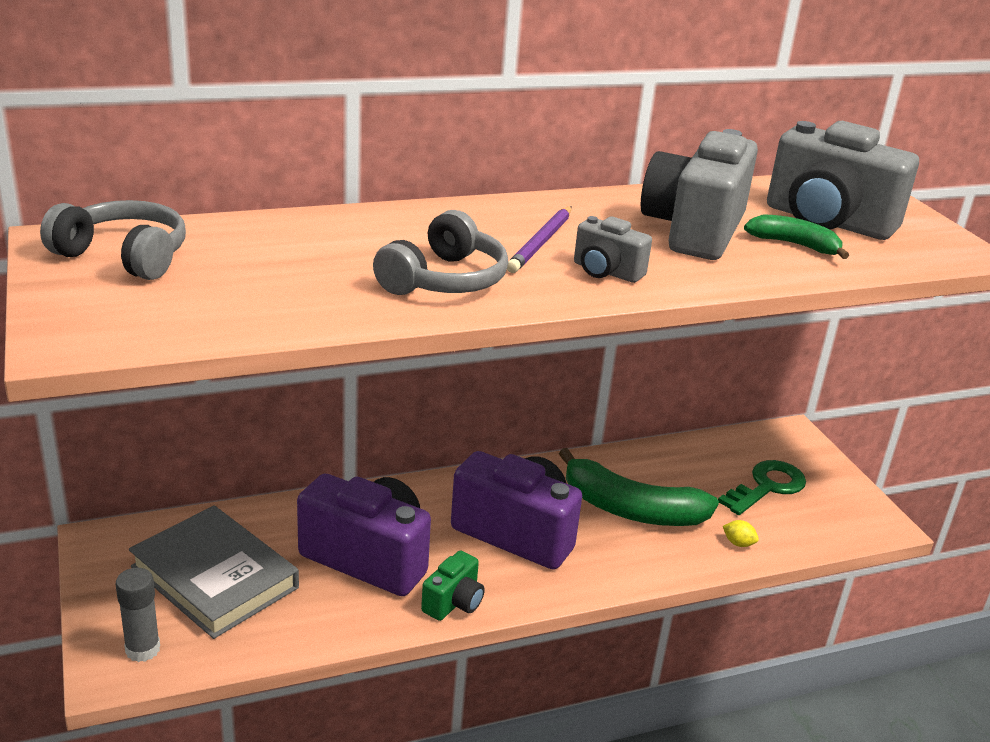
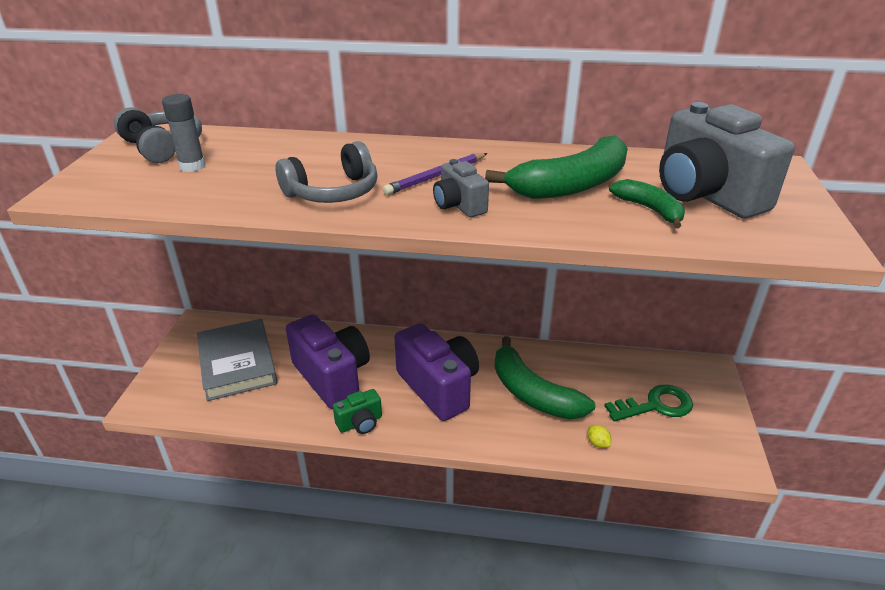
camera: 30 degrees right, 5 degrees up
(142, 649) = (167, 395): grey glue stick -> grey glue stick (192, 166)
(694, 230) = (571, 185): grey camera -> green banana

